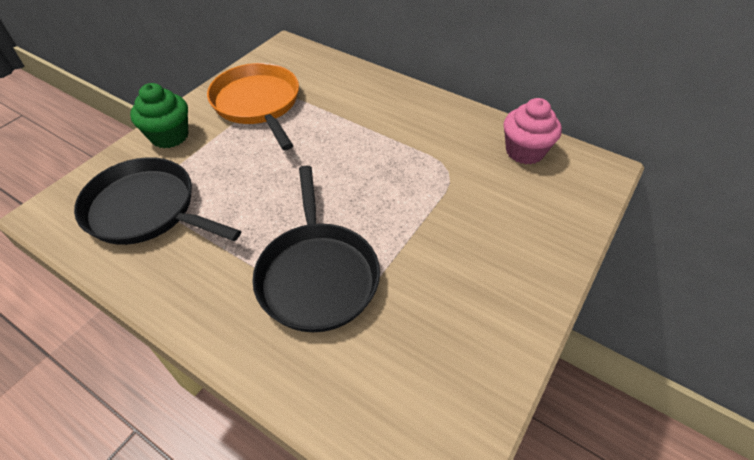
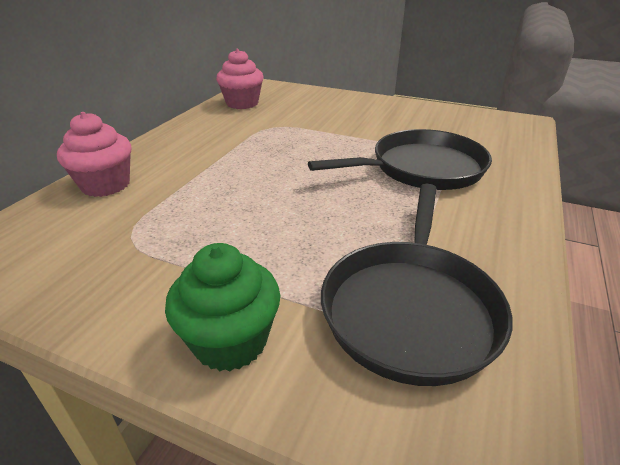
camera: 100 degrees left, 15 degrees down
(257, 103) = (143, 254): orange pan -> none
(350, 81) = (106, 185): none -> pink cupcake

